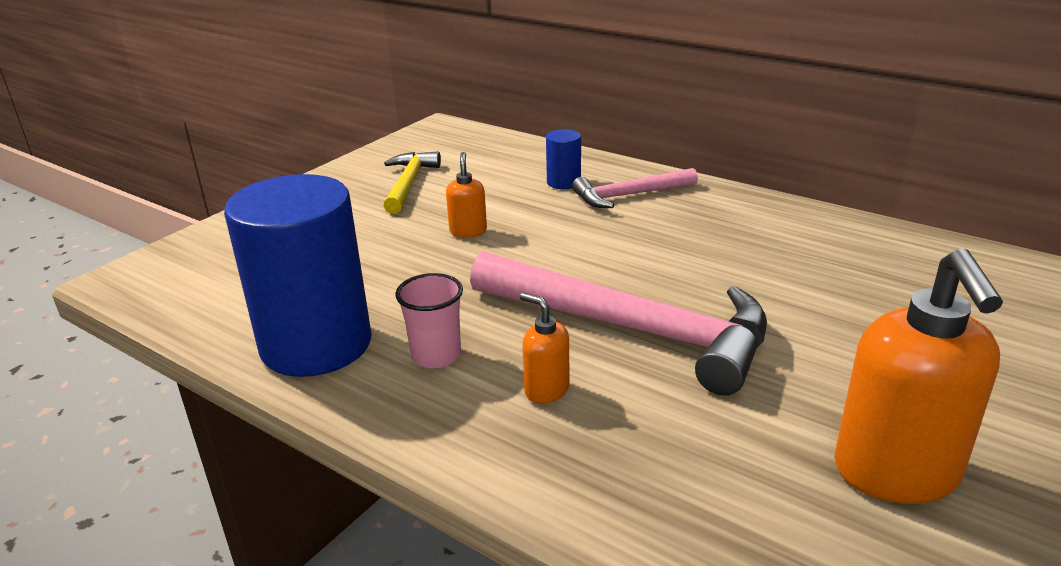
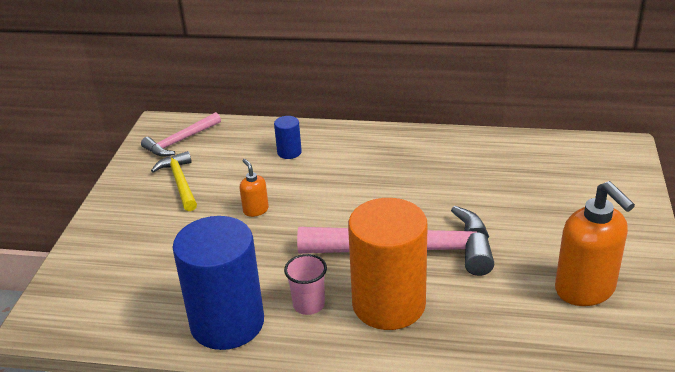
camera: 25 degrees left, 5 degrees up
(546, 390) = (388, 304): orange soap dispenser -> orange cylinder
(629, 195) = (339, 152): pink hammer -> pink hammer (180, 141)

